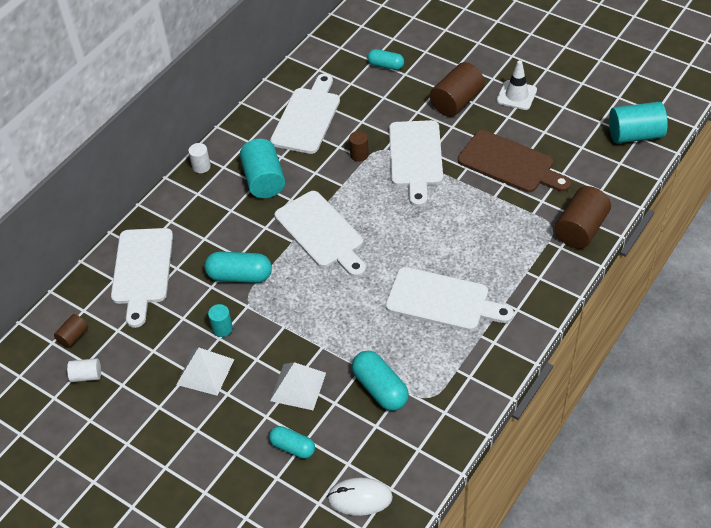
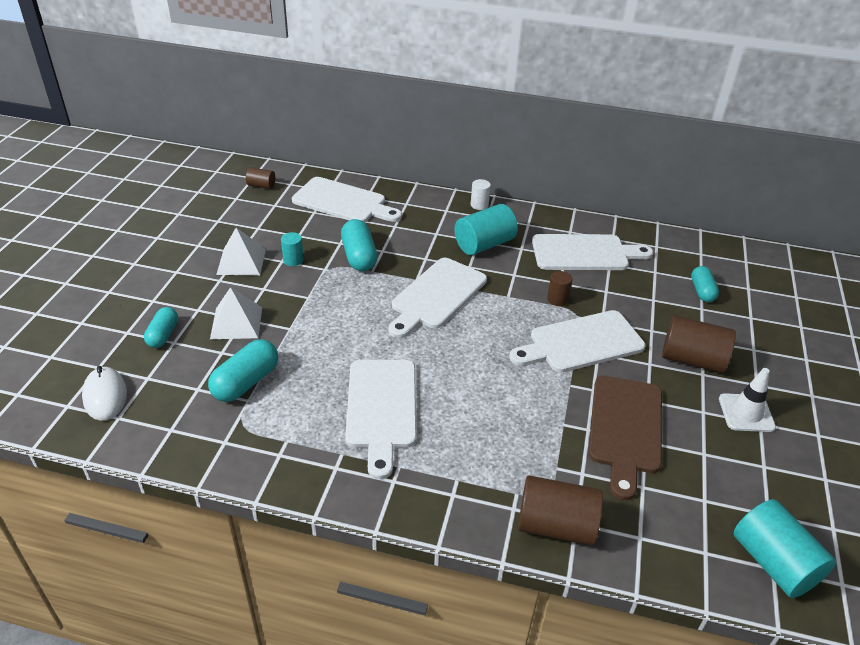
camera: 65 degrees right, 10 degrees down
(86, 376) = (223, 201): white cylinder -> none
(142, 270) = (343, 202): white cutting board -> white cutting board turned 135 degrees counterclockwise

